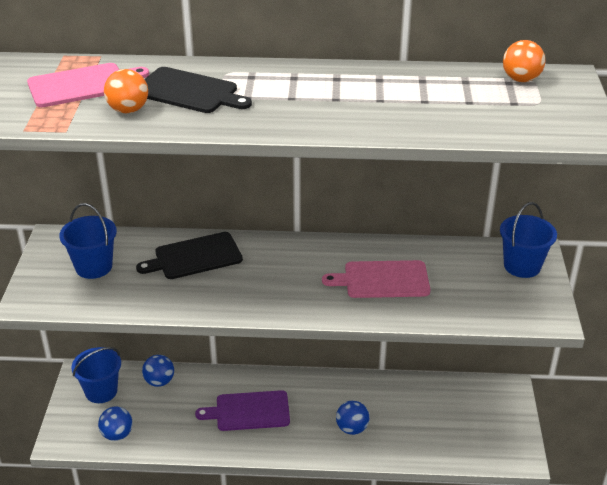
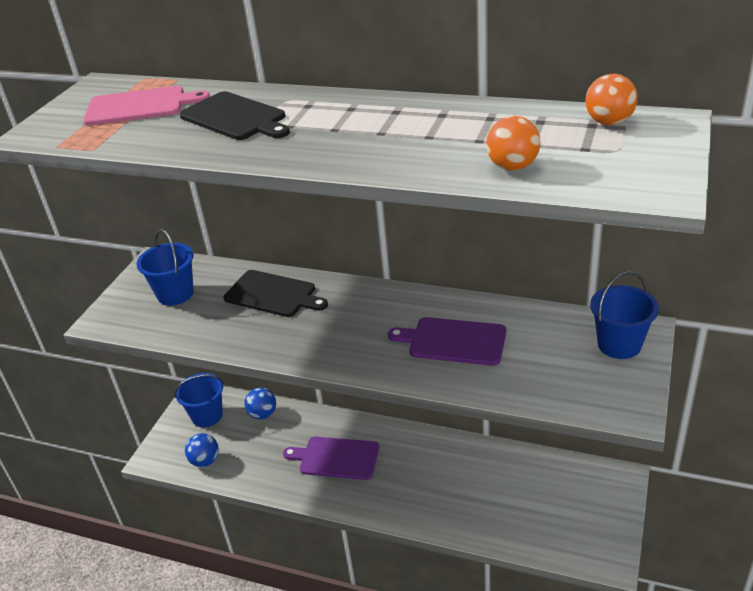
camera: 20 degrees right, 0 degrees up
(128, 110) = (164, 133): orange ball -> orange ball (512, 167)
(194, 257) = (273, 294): black cutting board -> black cutting board turned 150 degrees counterclockwise
(352, 428) = (433, 494): blue ball -> none
(382, 280) = (453, 341): pink cutting board -> purple cutting board

